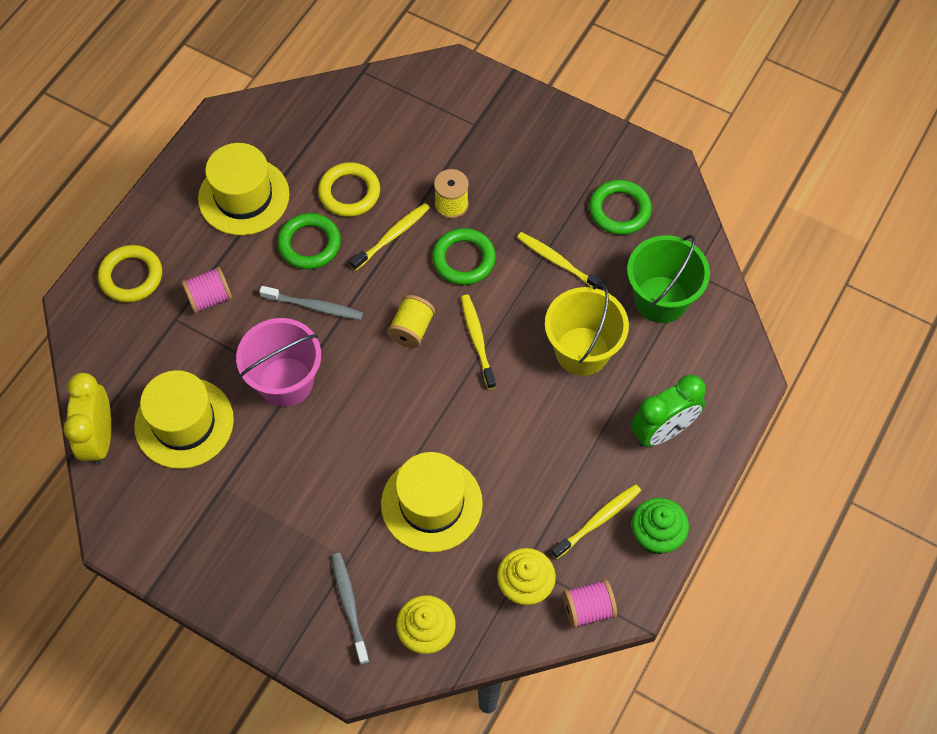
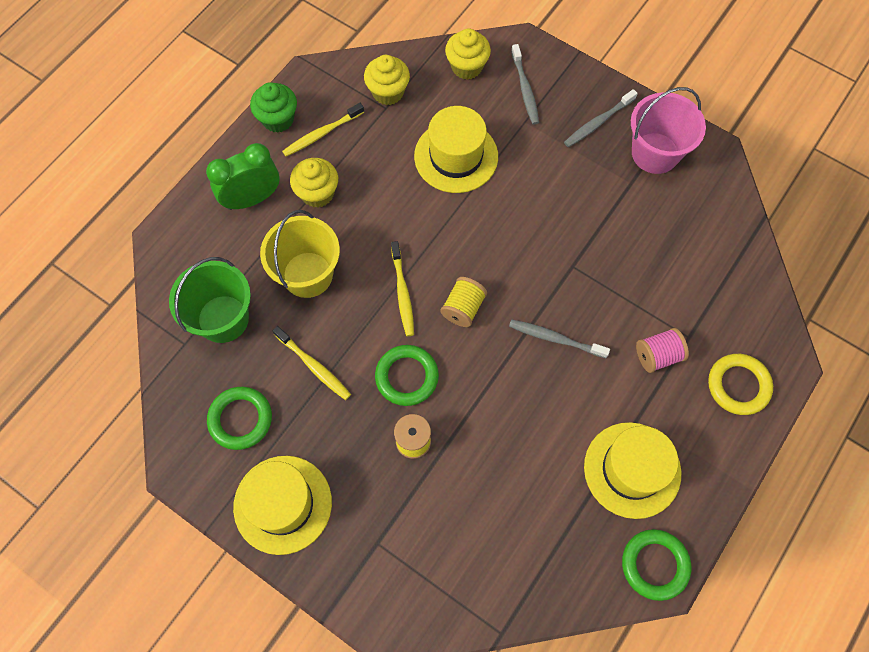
camera: 175 degrees left, 5 degrees up
(99, 438) = (742, 230): yellow clock -> none
(184, 423) = (669, 238): yellow hat -> yellow hat (282, 504)
(257, 565) = (598, 122): none -> grey toothbrush
(286, 382) = (580, 268): pink bucket -> pink bucket (655, 153)
(309, 244) = (561, 407): green ring -> green ring (654, 565)
(349, 192) = (520, 465): yellow ring -> none
(392, 236) = (477, 408): yellow toothbrush -> none
(588, 609) = (342, 73): pink spool -> none
(589, 444) = (317, 193): none -> yellow cupcake

